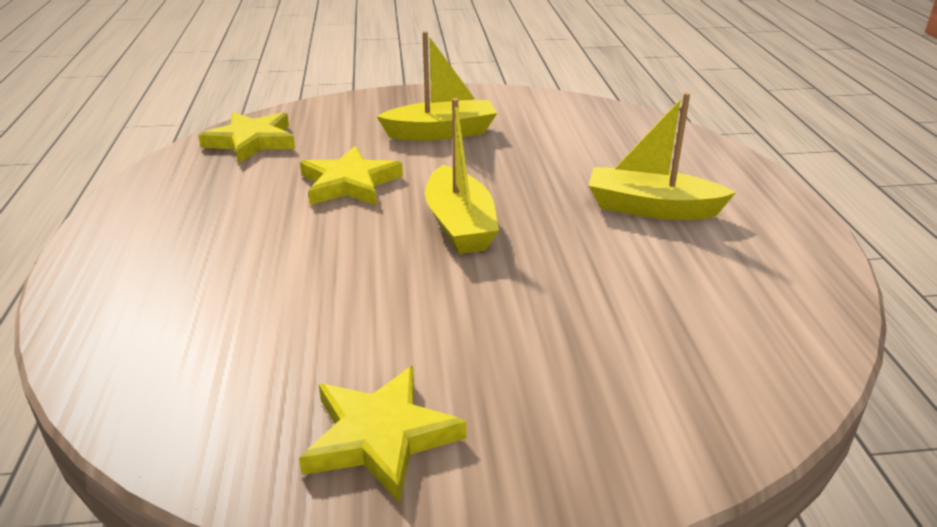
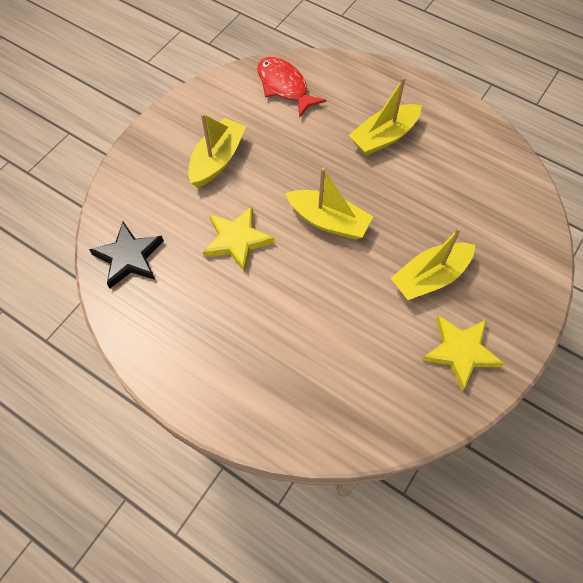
camera: 50 degrees left, 30 degrees up
(251, 141) = (129, 257): yellow star -> black star
(483, 342) = (430, 277): none -> yellow boat
(601, 126) = (284, 86): none -> red fish

